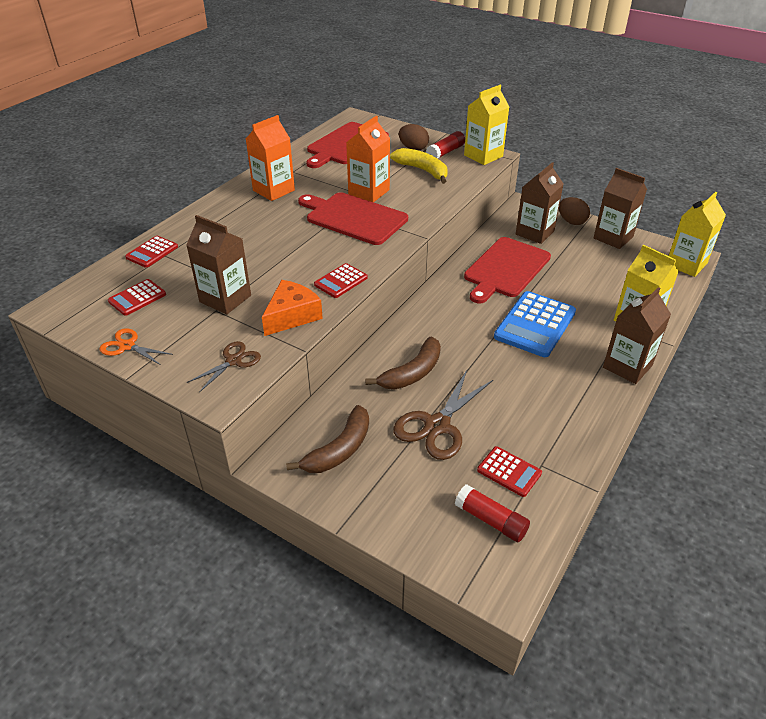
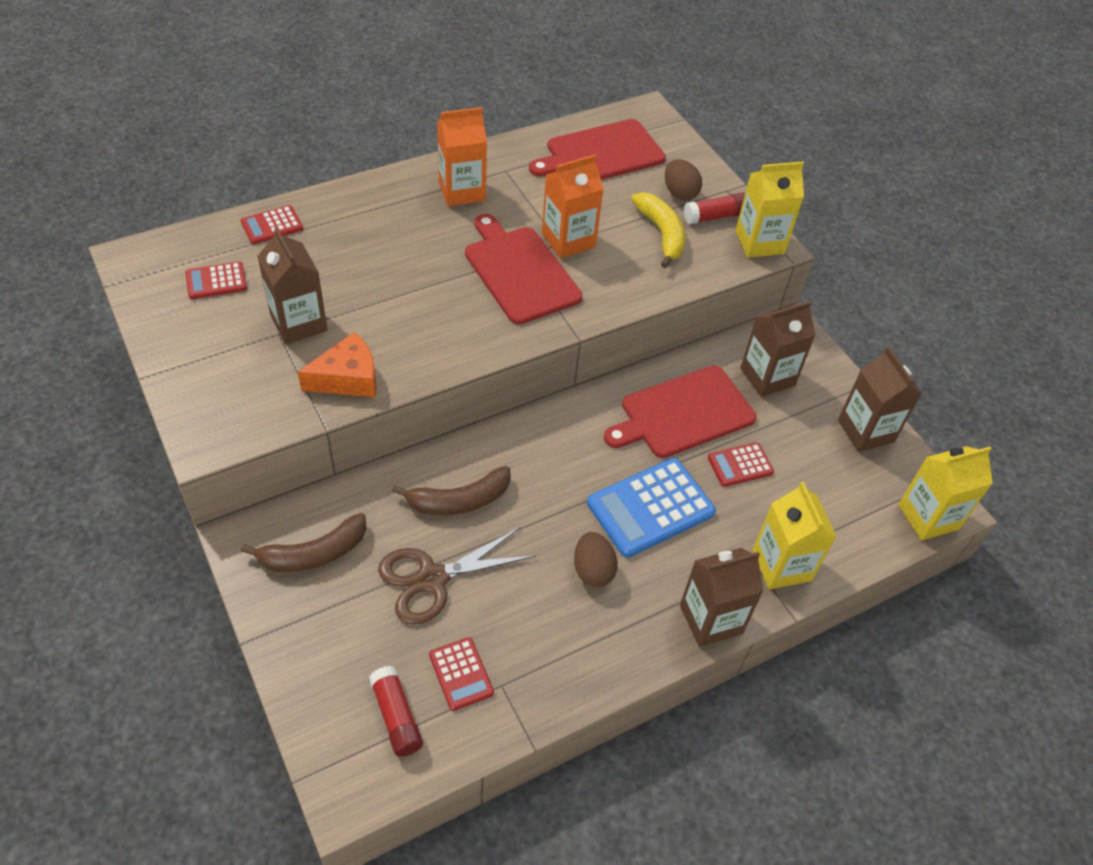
camera: 25 degrees right, 10 degrees up
(127, 346) = (166, 338): orange scissors -> none
(233, 361) = (249, 407): brown scissors -> none
(341, 281) = (433, 356): red calculator -> red calculator (740, 465)
(571, 221) = (832, 381): brown egg -> brown egg (593, 570)

